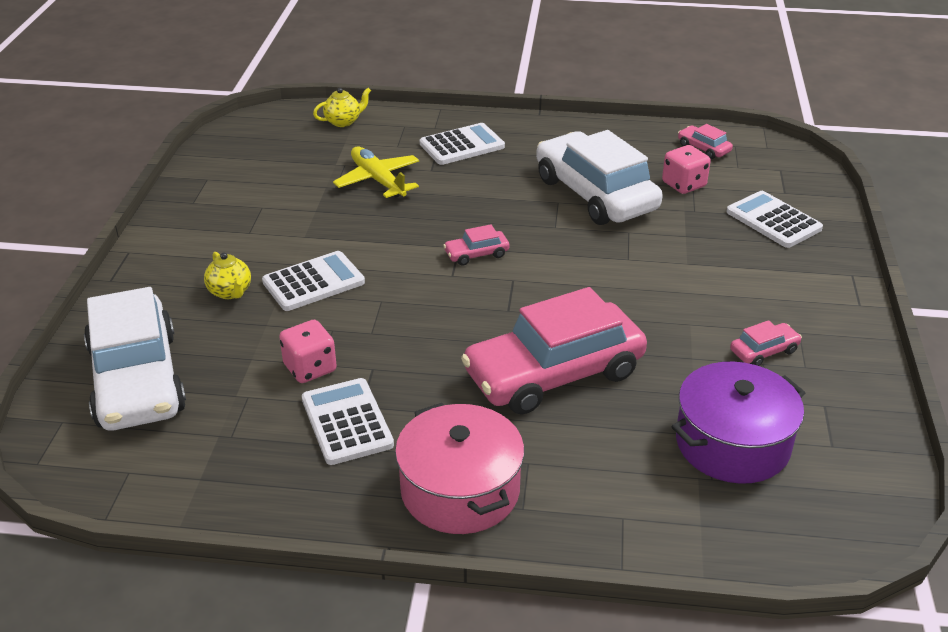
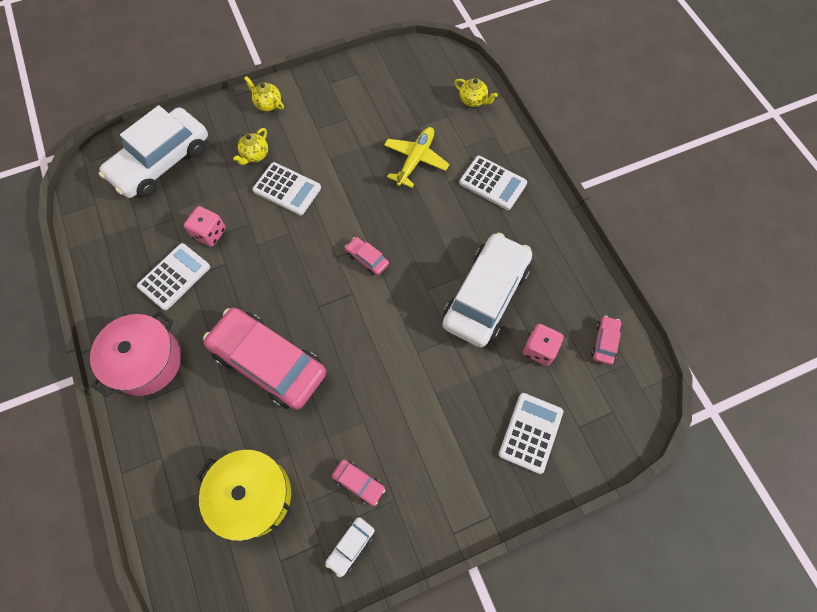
camera: 60 degrees right, 30 degrees up
(162, 257) = (268, 104): none -> yellow teapot
(732, 443) = (252, 496): purple pot -> yellow pot
(839, 382) = (351, 546): none -> white car

